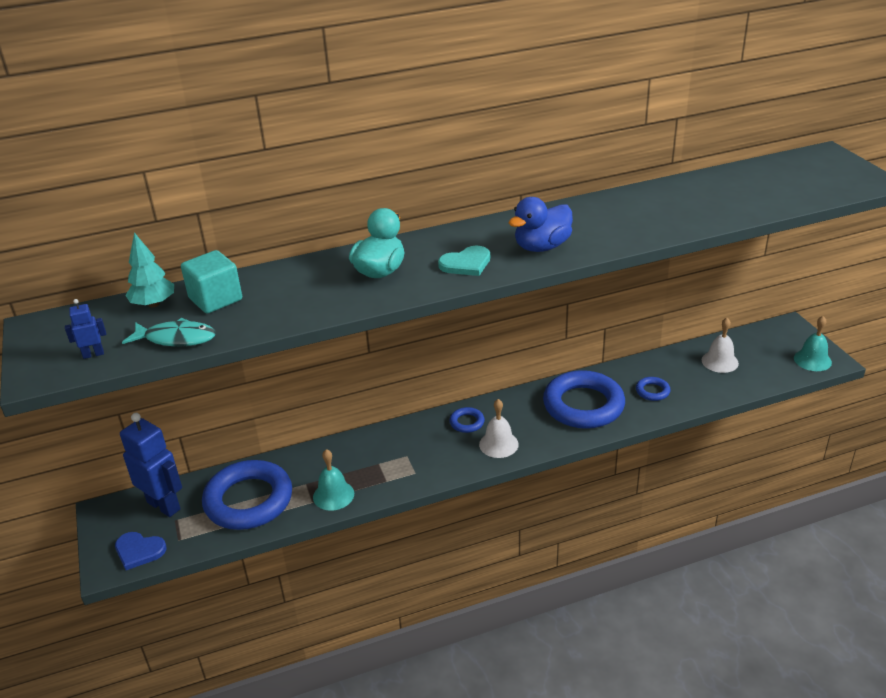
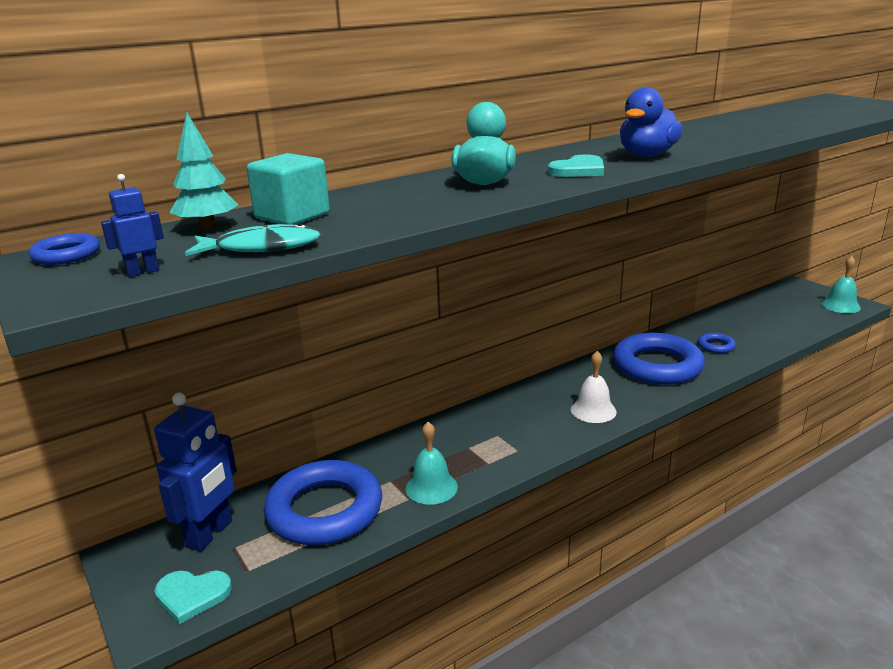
camera: 15 degrees left, 10 degrees down
(139, 551) = (192, 595): blue heart -> turquoise heart
(164, 505) = (210, 534): blue robot -> blue robot turned 90 degrees clockwise
(467, 422) = (545, 396): blue ring -> blue ring (66, 255)
(719, 361) = (759, 316): white bell -> none

